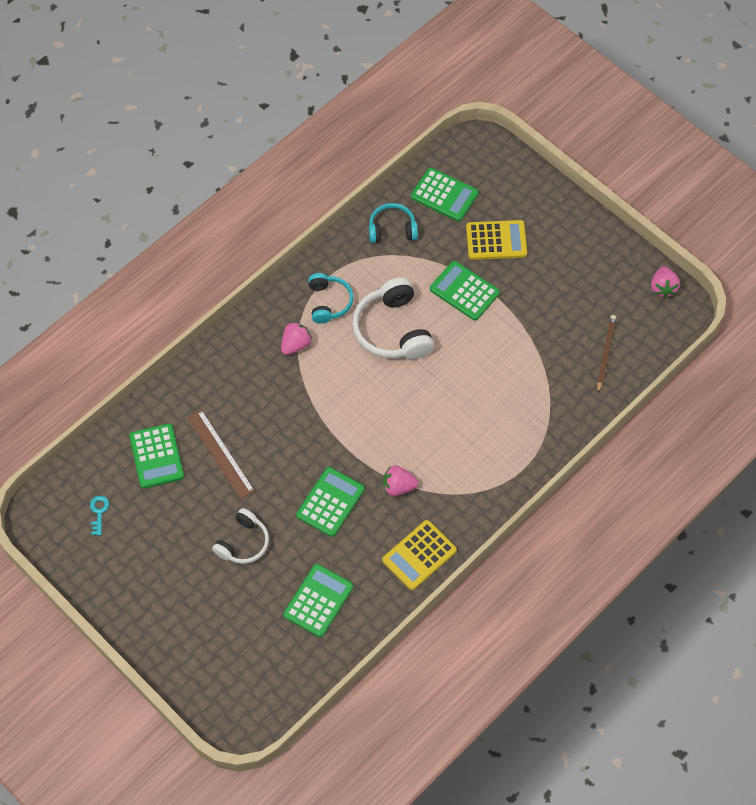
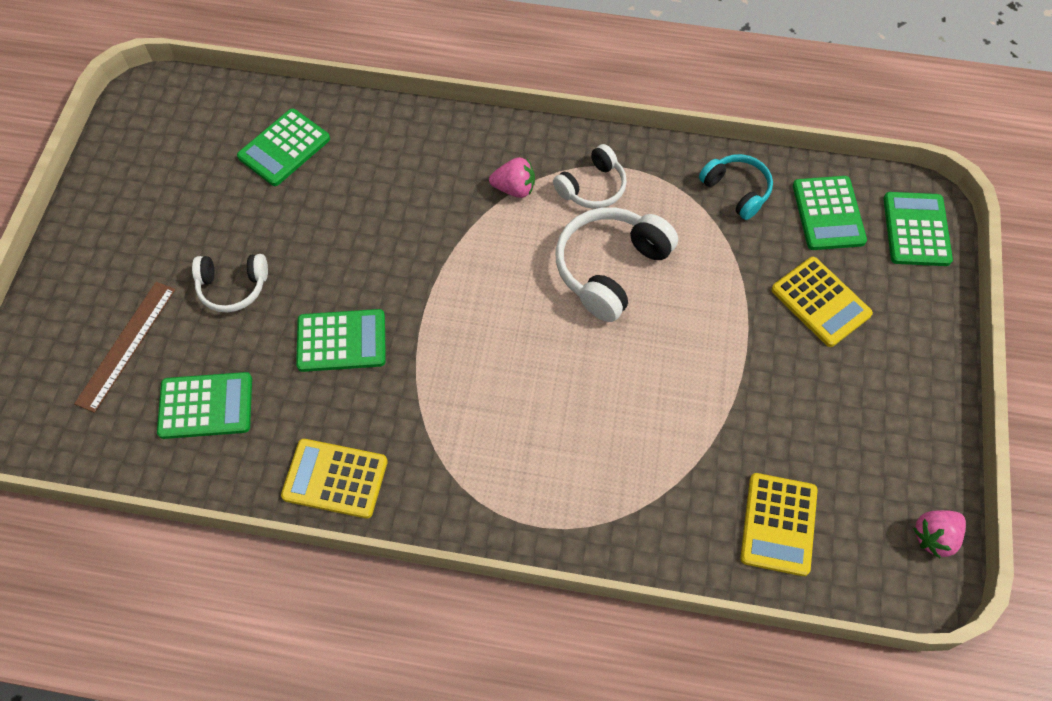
camera: 55 degrees right, 0 degrees up
(99, 512) = (184, 139): turquoise key -> none
(220, 454) = (328, 201): brown ruler -> brown ruler (126, 345)
(329, 302) = (592, 187): turquoise headphones -> white headphones
(398, 486) = (411, 399): pink strawberry -> none
(464, 291) = (724, 310): green calculator -> green calculator (916, 229)
(605, 353) = (778, 524): brown pencil -> yellow calculator

